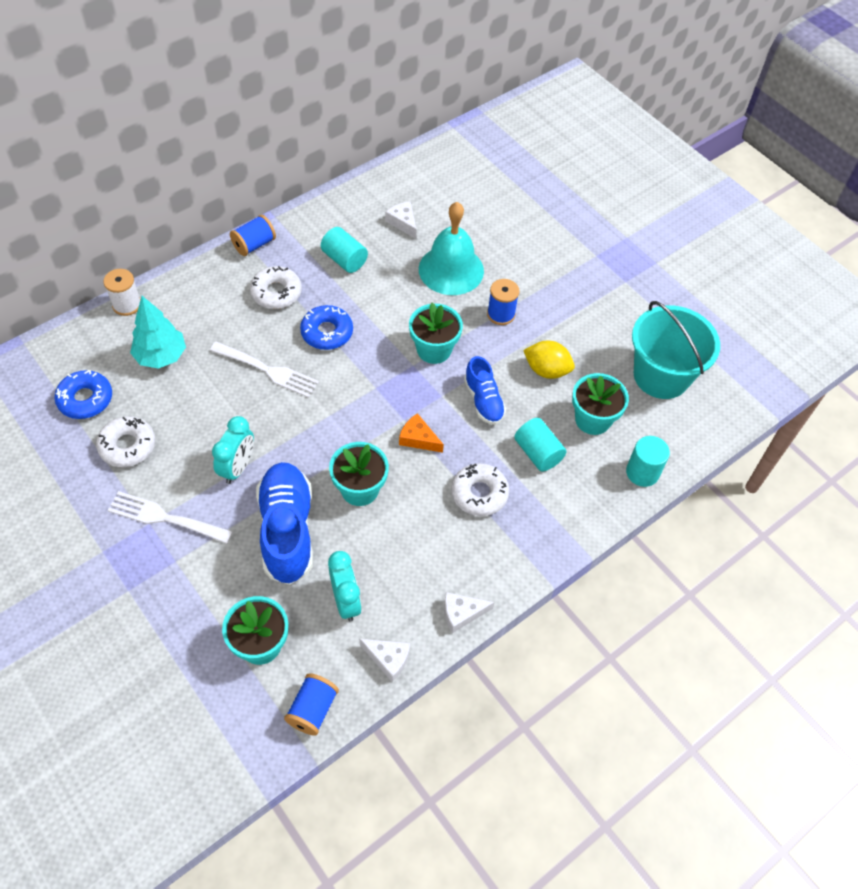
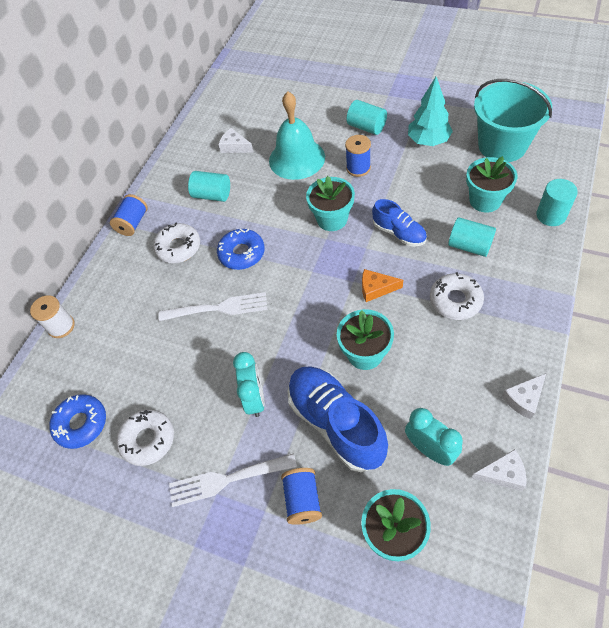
camera: 20 degrees left, 0 degrees up
(161, 356) = (121, 349): turquoise tree -> turquoise tree (428, 141)
(312, 709) = (482, 560): blue spool -> blue spool (302, 500)
(545, 277) = (366, 127): none -> turquoise cylinder
(546, 370) = (423, 186): yellow lemon -> none

